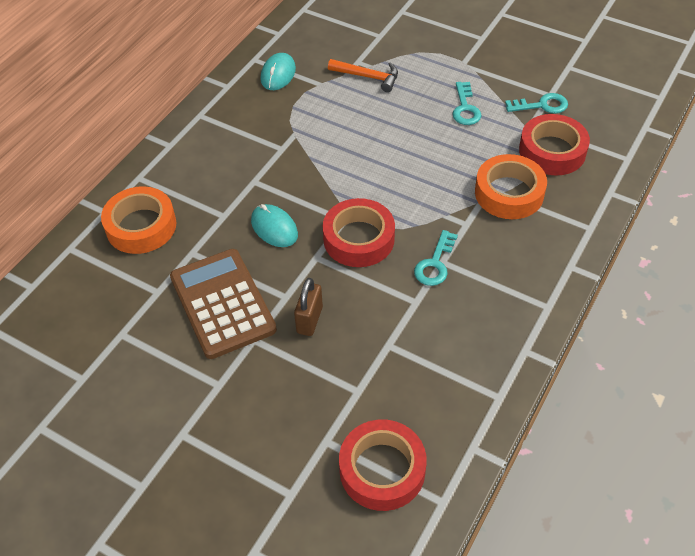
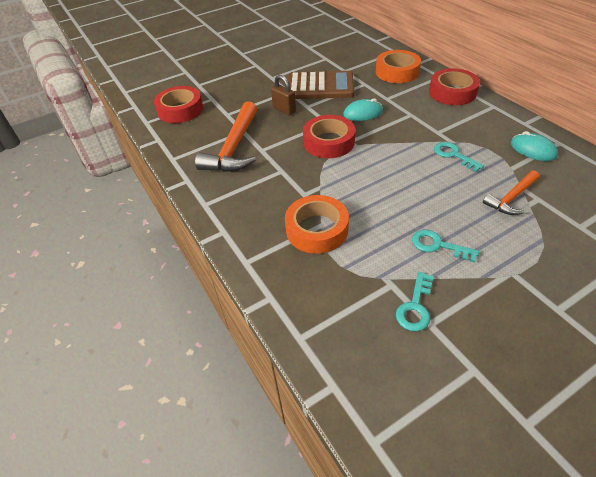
camera: 120 degrees right, 5 degrees down
(431, 334) = (234, 148): none -> orange hammer
(435, 263) = (282, 167): turquoise key -> turquoise key (454, 155)
(552, 151) = (346, 282): red tape -> red tape (452, 92)

